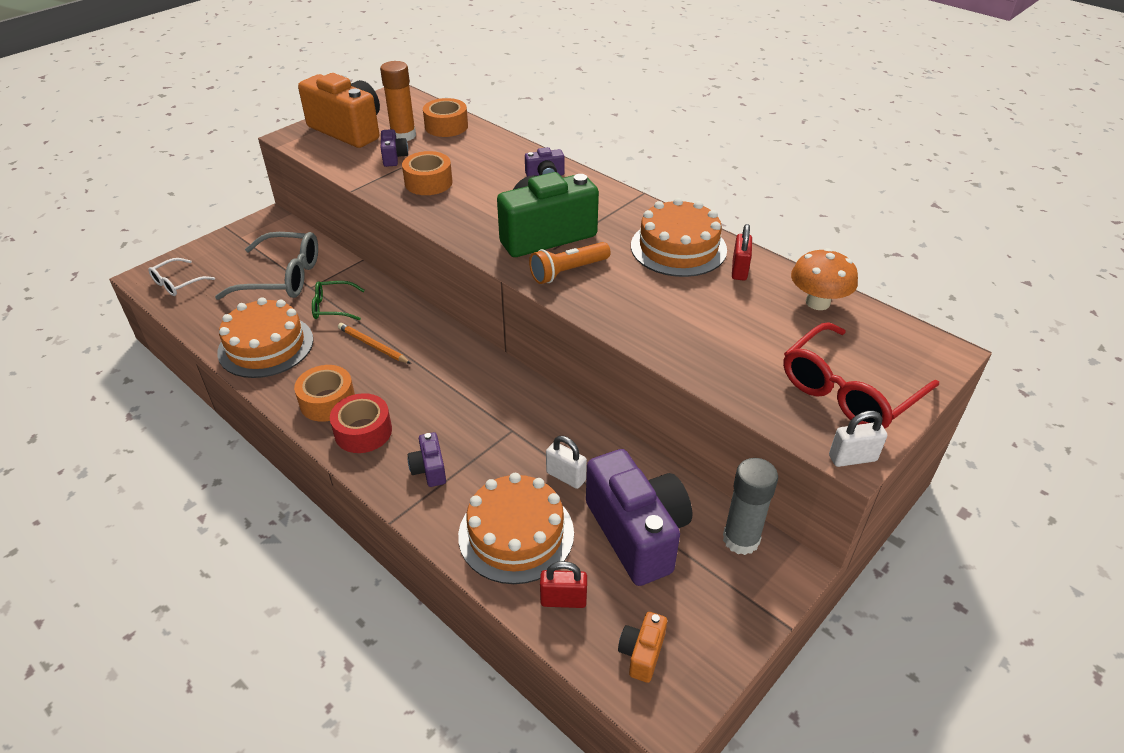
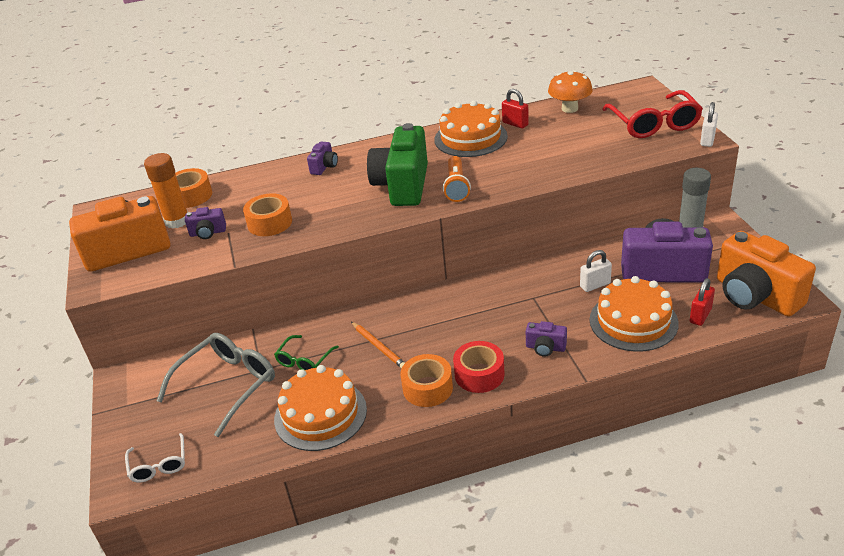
camera: 55 degrees left, 5 degrees down
(373, 345) = (378, 347): orange pencil -> orange pencil turned 105 degrees counterclockwise
(394, 157) = (208, 233): purple camera -> purple camera turned 150 degrees clockwise
(642, 653) = (755, 296): orange camera -> orange camera, size x2.25

